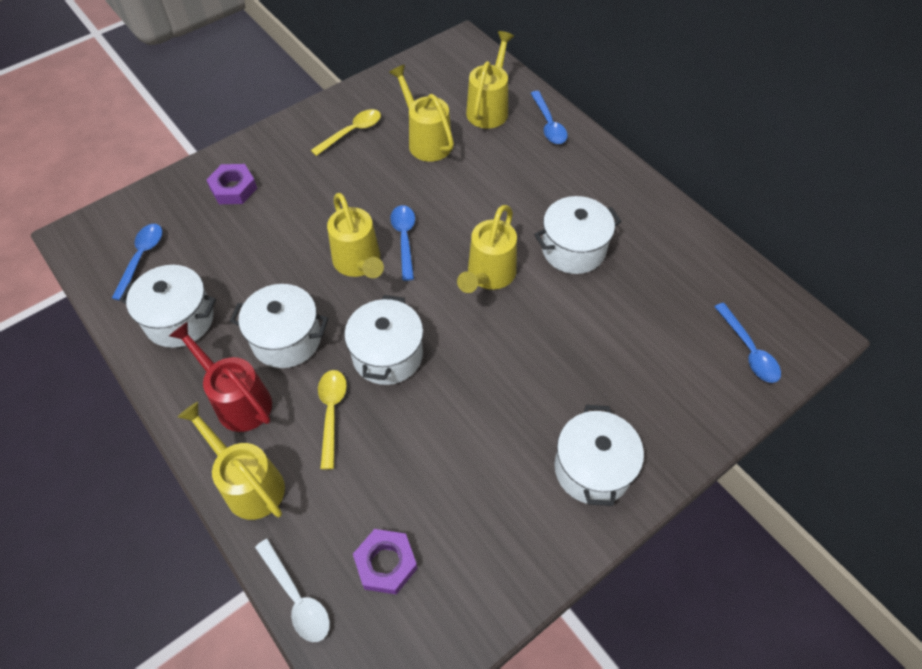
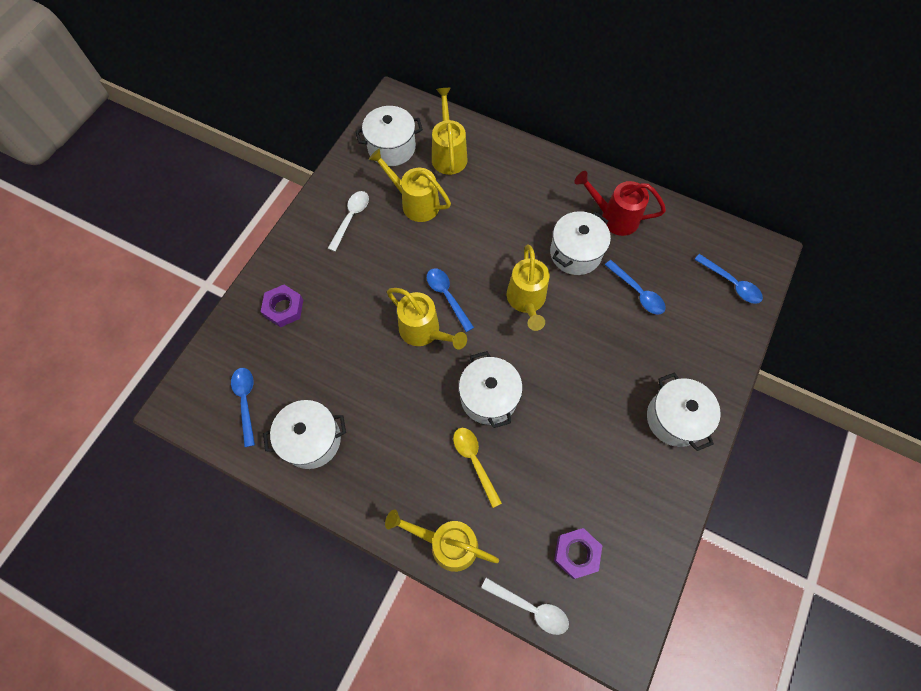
camera: 25 degrees left, 10 degrees up
(238, 400) = (399, 484): red watering can -> red watering can (614, 217)
(286, 339) = (406, 418): white pot -> white pot (391, 147)
(352, 132) = (351, 218): yellow spoon -> white spoon
(548, 124) = (502, 151): blue spoon -> blue spoon (637, 292)

